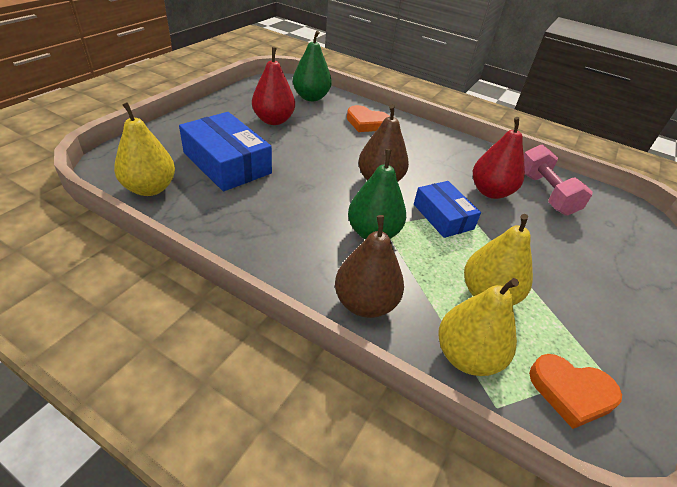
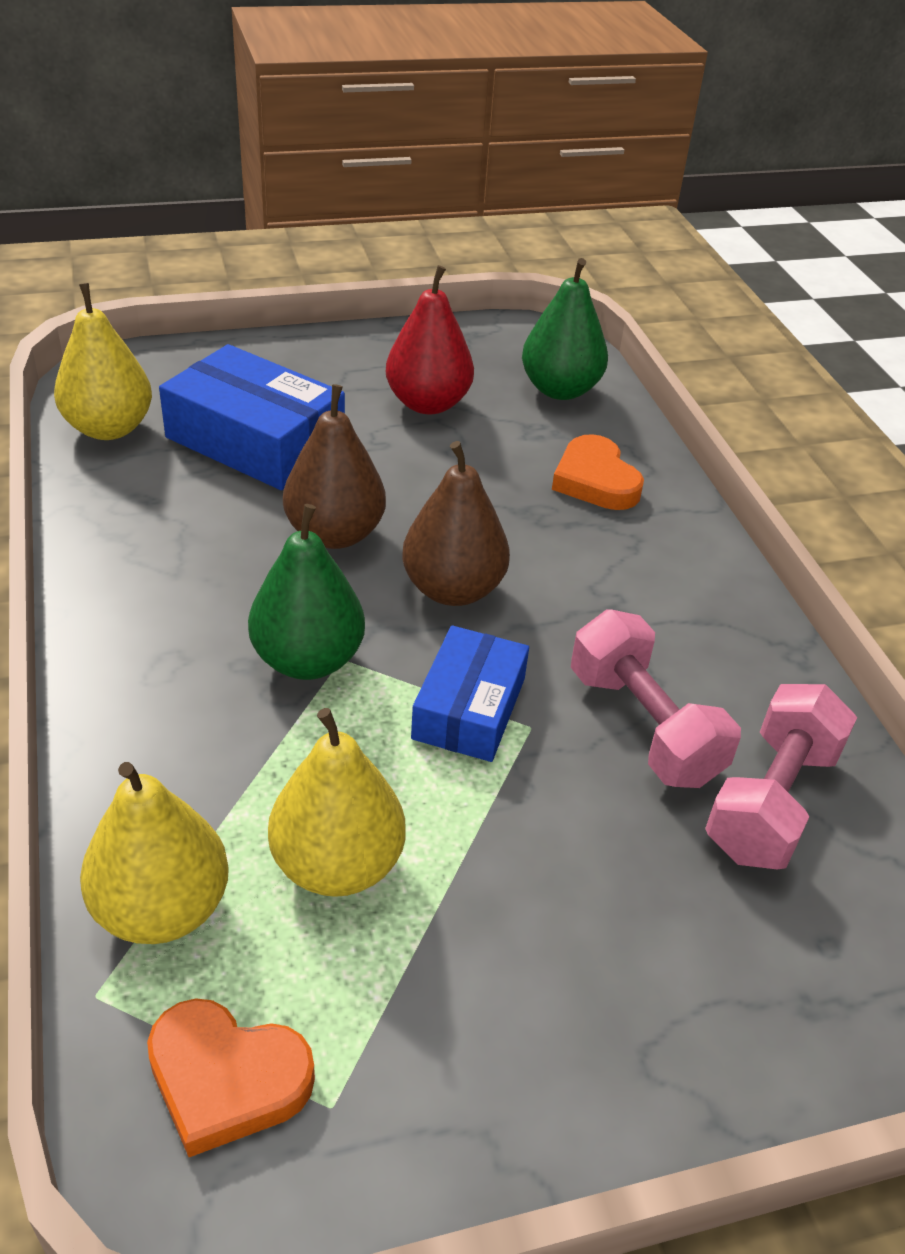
camera: 45 degrees right, 0 degrees up
(227, 163) = (255, 440): blue box -> blue box turned 60 degrees counterclockwise
(365, 303) = (142, 742): brown pear -> brown pear (335, 534)
(490, 192) = (643, 726): red pear -> pink dumbbell
(571, 392) = (226, 1079): orange heart -> orange heart turned 45 degrees counterclockwise

